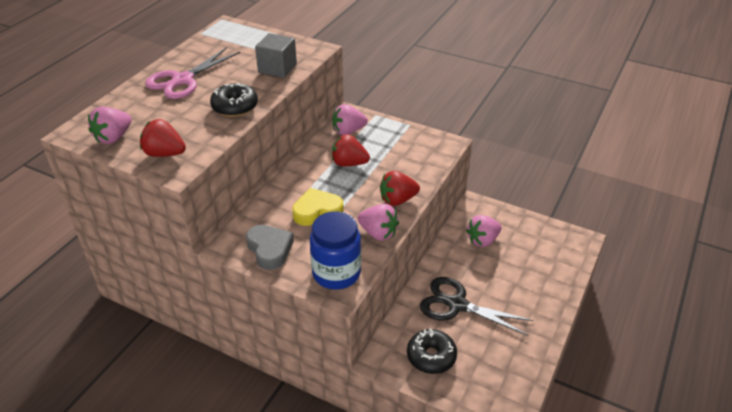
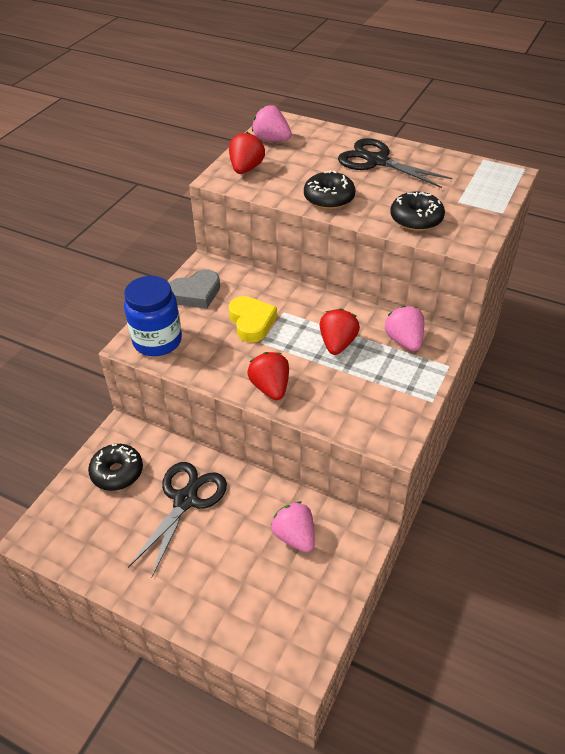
camera: 90 degrees right, 5 degrees up
(183, 80) = (377, 161): pink scissors -> black scissors
(277, 68) = (416, 219): grey cube -> black donut
(378, 233) = (214, 371): pink strawberry -> none

